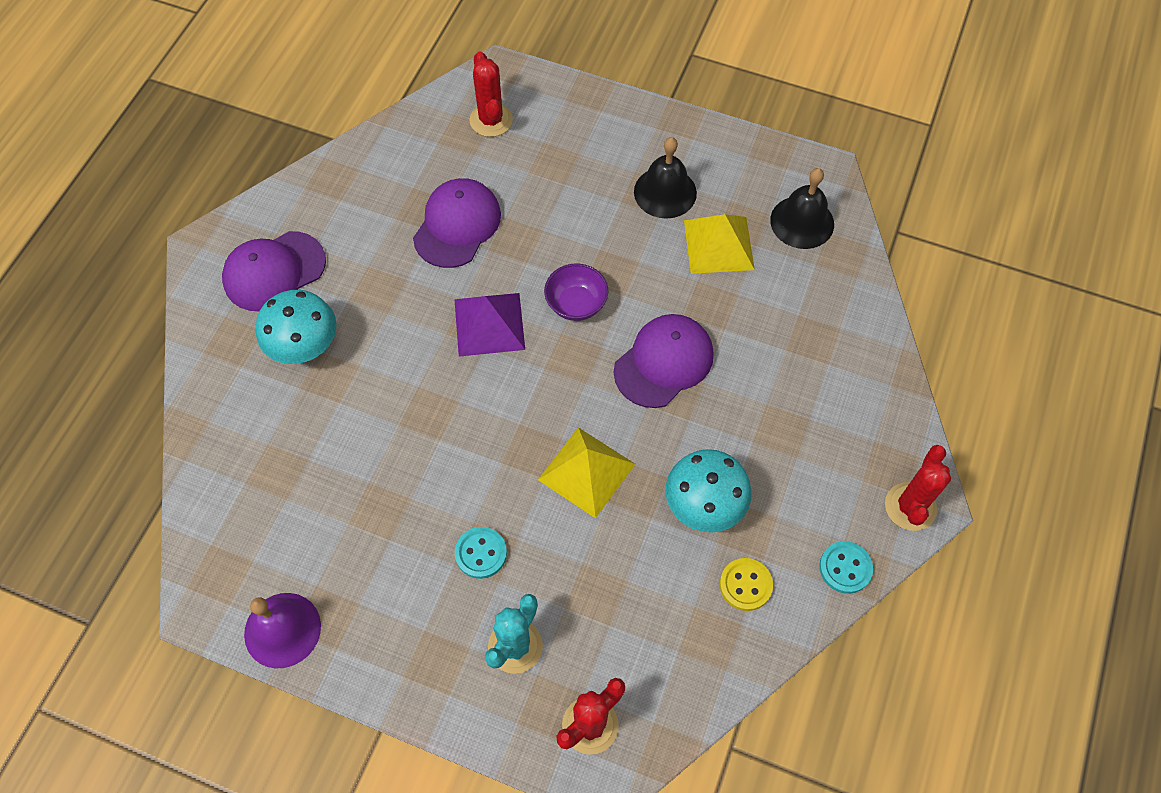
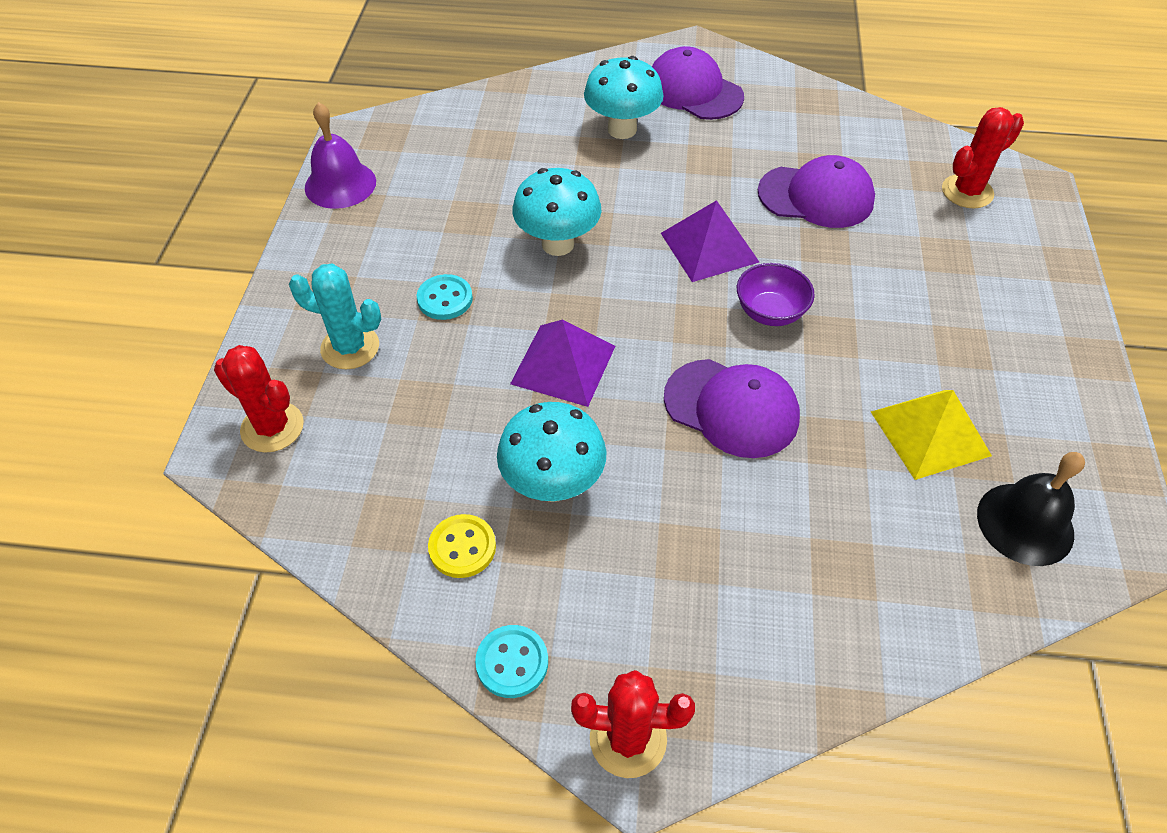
camera: 75 degrees right, 10 degrees down
(443, 443) = (557, 244): none -> turquoise mushroom
(586, 471) = (563, 364): yellow pyramid -> purple pyramid
(665, 192) = (974, 363): black bell -> none

